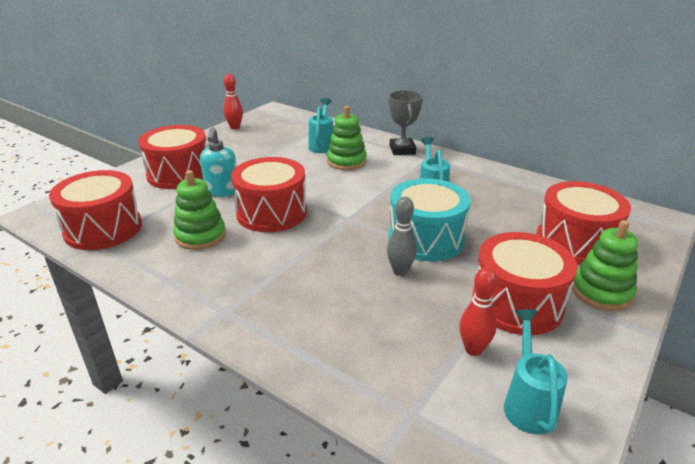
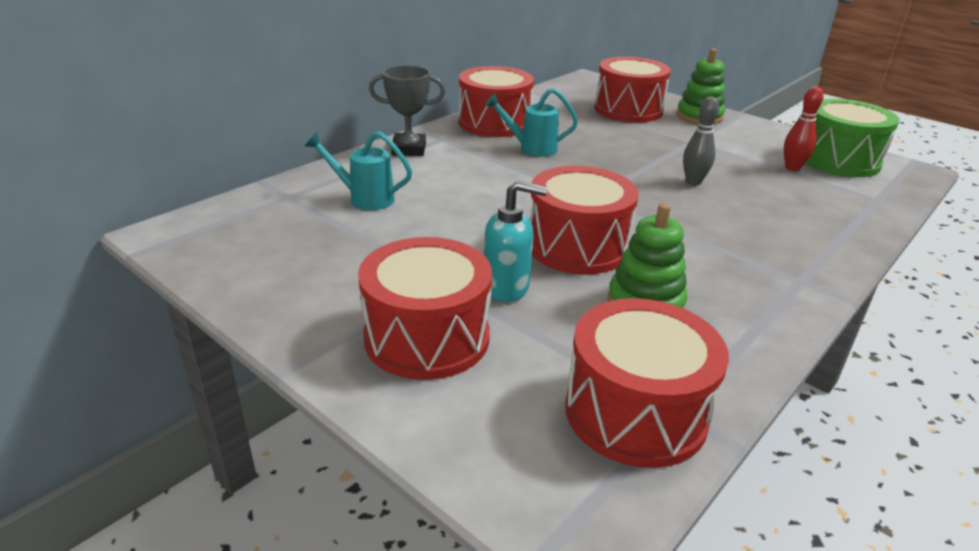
camera: 85 degrees left, 0 degrees up
(235, 127) = (225, 277): red bowling pin -> none
(346, 161) = (431, 186): green stacking toy -> none
(426, 238) = (631, 163): turquoise drum -> none
(517, 303) = (726, 144): red drum -> red drum (494, 123)
(527, 403) = (838, 160): turquoise watering can -> green drum

